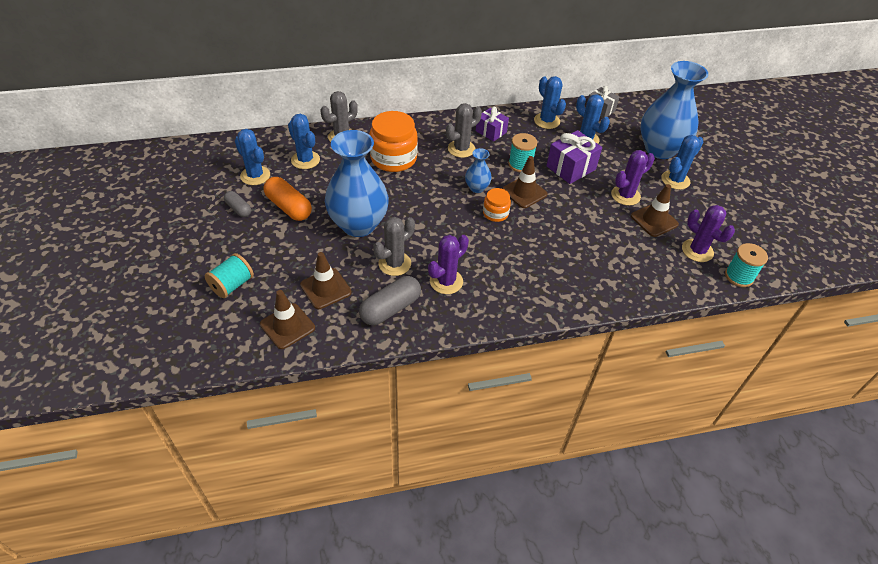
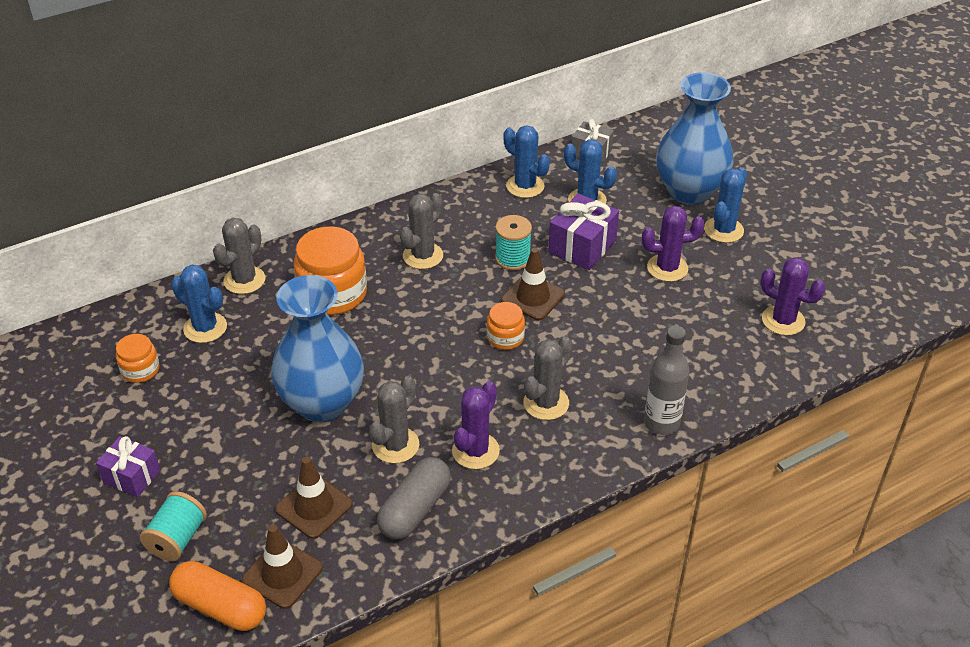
camera: 15 degrees left, 5 degrees down
(238, 209) = (137, 426): grey capsule -> none
(255, 175) = (140, 370): blue cactus -> orange jar
(288, 207) = (211, 404): orange capsule -> orange capsule (220, 607)
(477, 188) = (466, 307): blue vase -> none
(491, 131) = (454, 220): purple gift -> purple gift (132, 476)
(506, 263) = (546, 403): none -> grey cactus
(582, 297) = (661, 423): none -> grey bottle
(625, 195) = (667, 268): purple cactus -> purple cactus turned 45 degrees clockwise
(654, 220) = (715, 293): brown traffic cone -> none
(739, 276) = (845, 341): turquoise spool -> none

